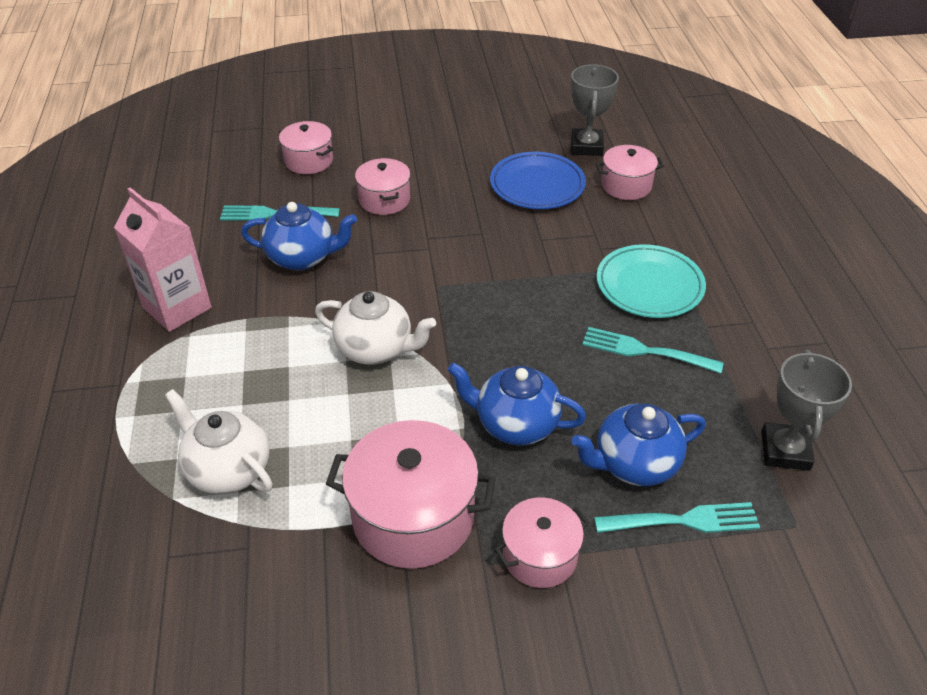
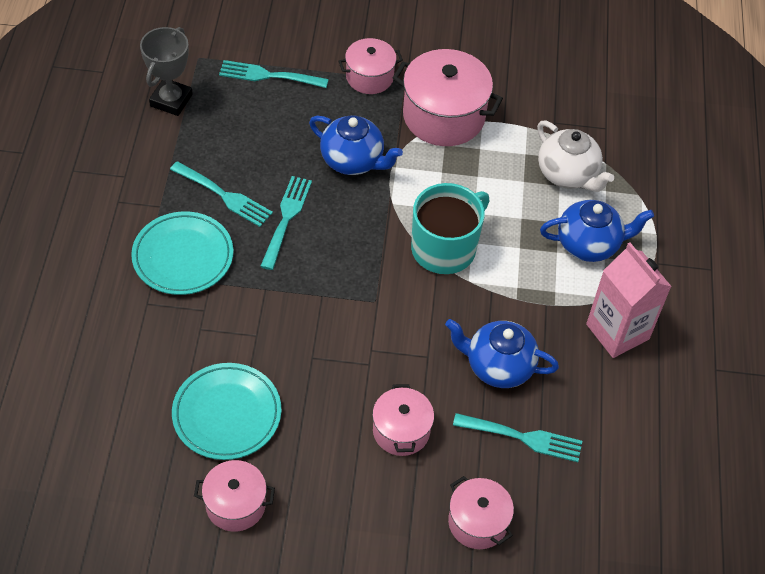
camera: 170 degrees left, 10 degrees up
(376, 349) = (445, 248): white teapot -> turquoise mug
(537, 185) = (227, 414): blue plate -> turquoise plate
(564, 342) = (286, 218): none -> turquoise fork
(586, 146) = (139, 468): grey trophy -> none
(626, 186) = (130, 390): pink pot -> pink pot (235, 504)
(634, 464) = (281, 115): blue teapot -> blue teapot (589, 244)

